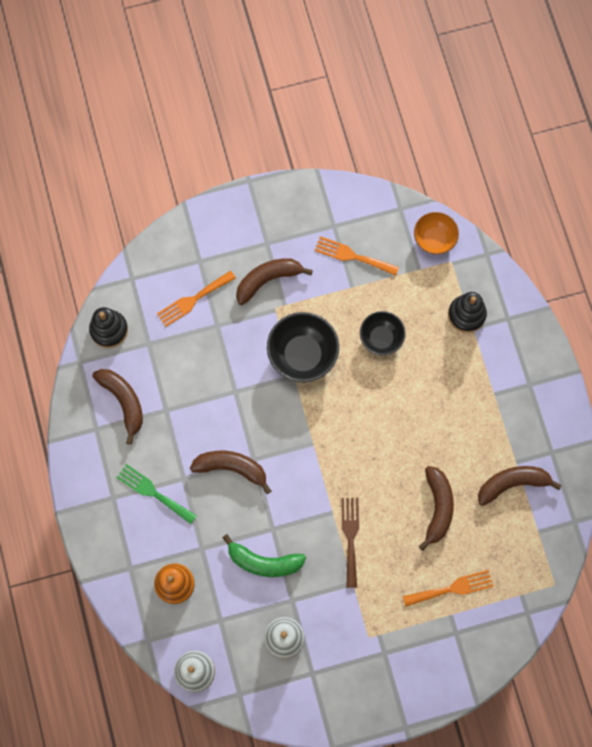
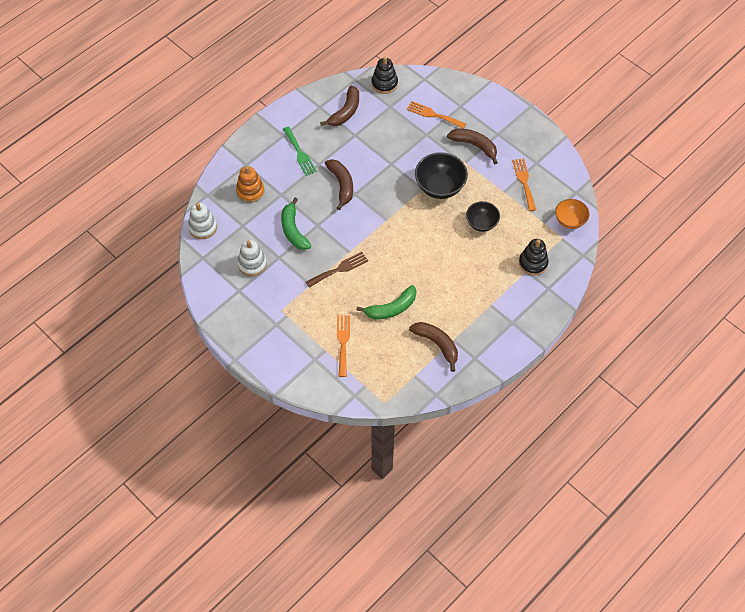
camera: 60 degrees right, 15 degrees down
(153, 492) = (299, 153): green fork -> green fork turned 150 degrees clockwise
(437, 507) = (391, 308): brown banana -> green banana
(452, 588) = (343, 342): orange fork -> orange fork turned 135 degrees counterclockwise

